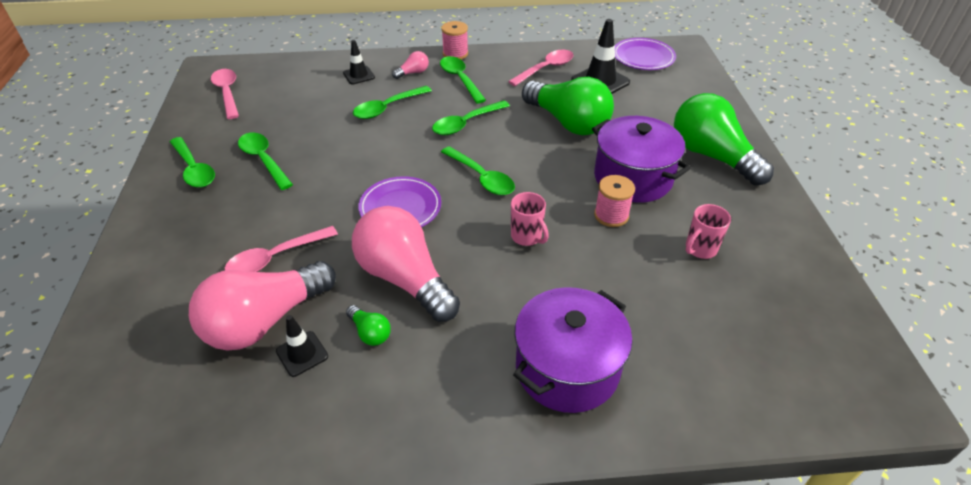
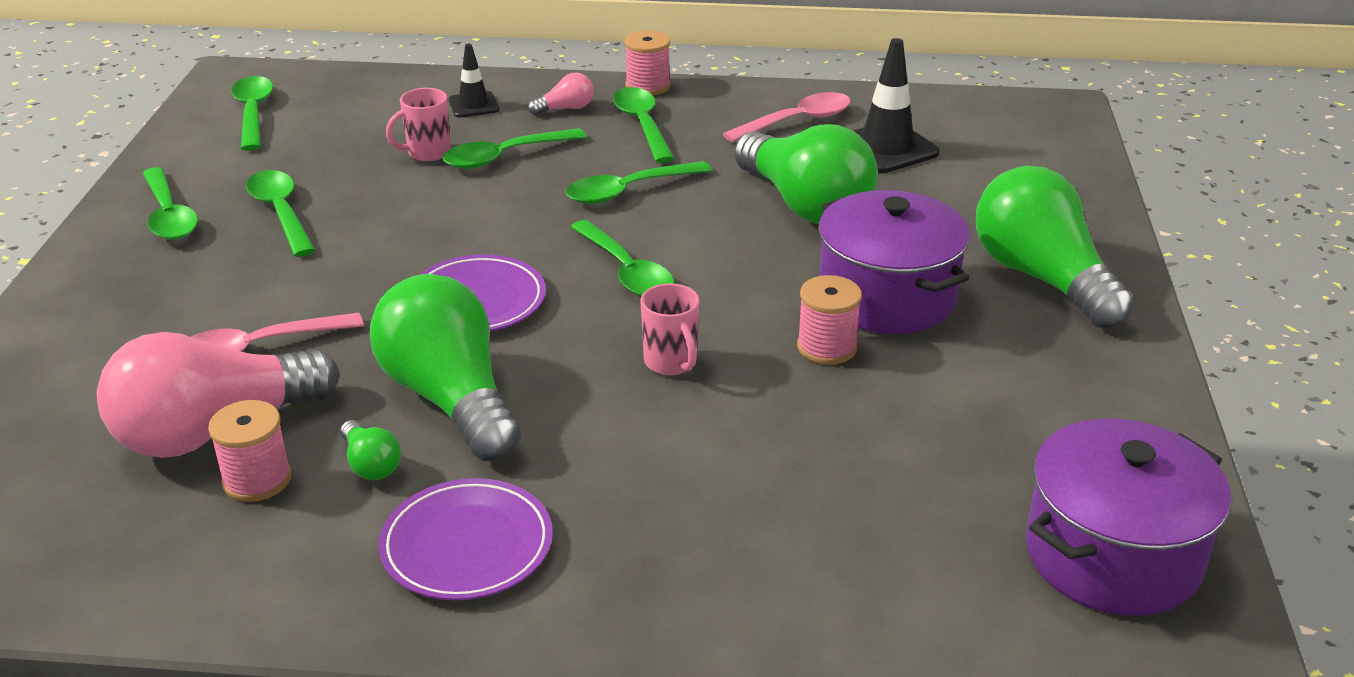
camera: 10 degrees right, 10 degrees down
(227, 93) = (253, 113): pink spoon -> green spoon
(302, 354) = (257, 479): black traffic cone -> pink spool
(405, 278) = (450, 399): pink light bulb -> green light bulb
(567, 368) = (668, 550): purple pot -> purple pot (1112, 555)
(643, 57) = (979, 117): purple plate -> purple plate (467, 545)
(700, 249) = (962, 412): pink mug -> pink mug (427, 153)

